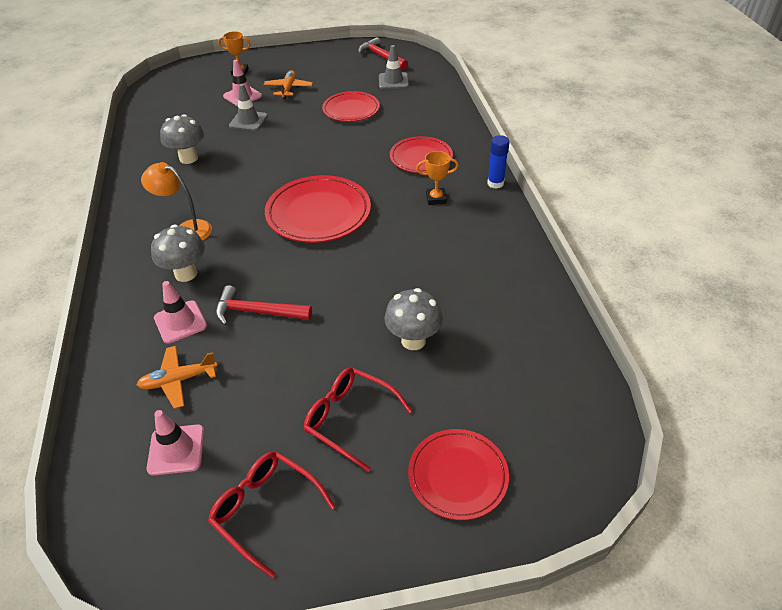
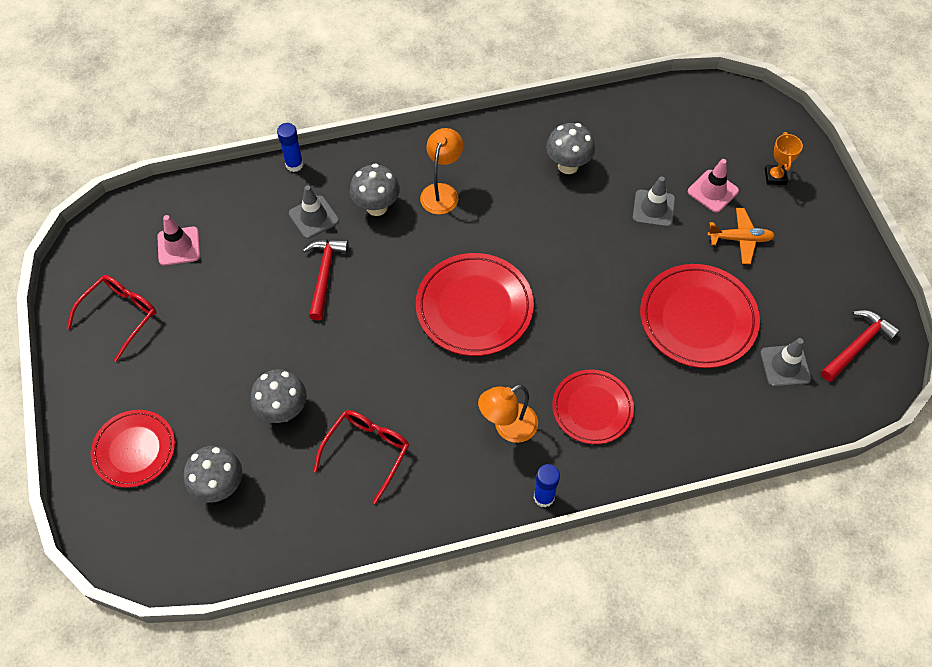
camera: 85 degrees right, 15 degrees up
(100, 340) = (294, 164): none -> blue glue stick
(178, 380) = (247, 231): orange plane -> none
(180, 322) = (314, 217): pink traffic cone -> grey traffic cone
(350, 419) = (197, 364): red glasses -> red glasses (367, 452)
(351, 110) = (698, 319): red plate -> red plate, size x1.52
(436, 199) = (508, 427): orange trophy -> orange lamp
(499, 389) = (220, 486): none -> grey mushroom

